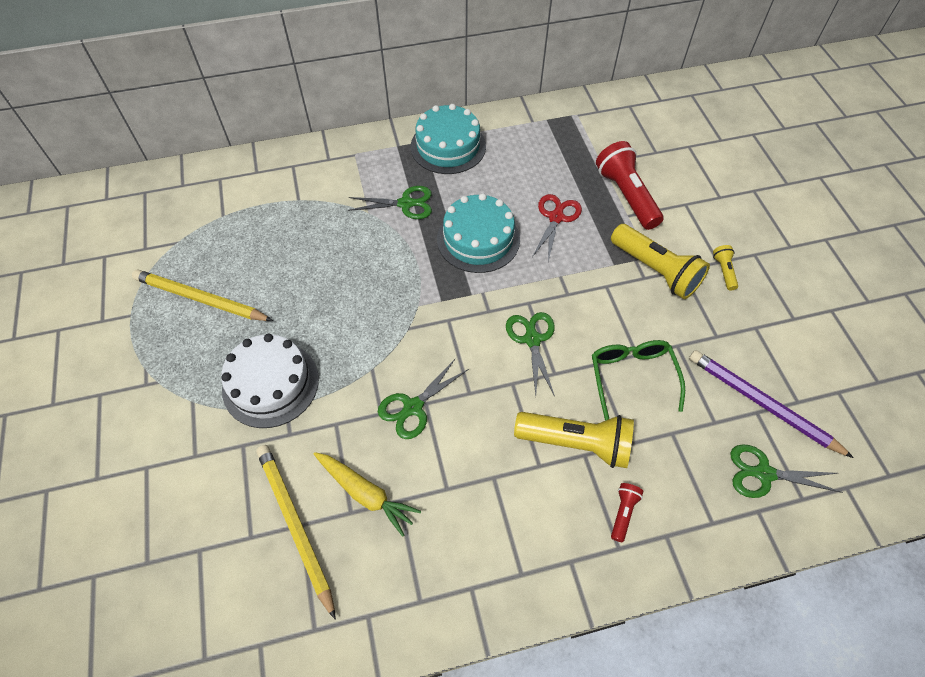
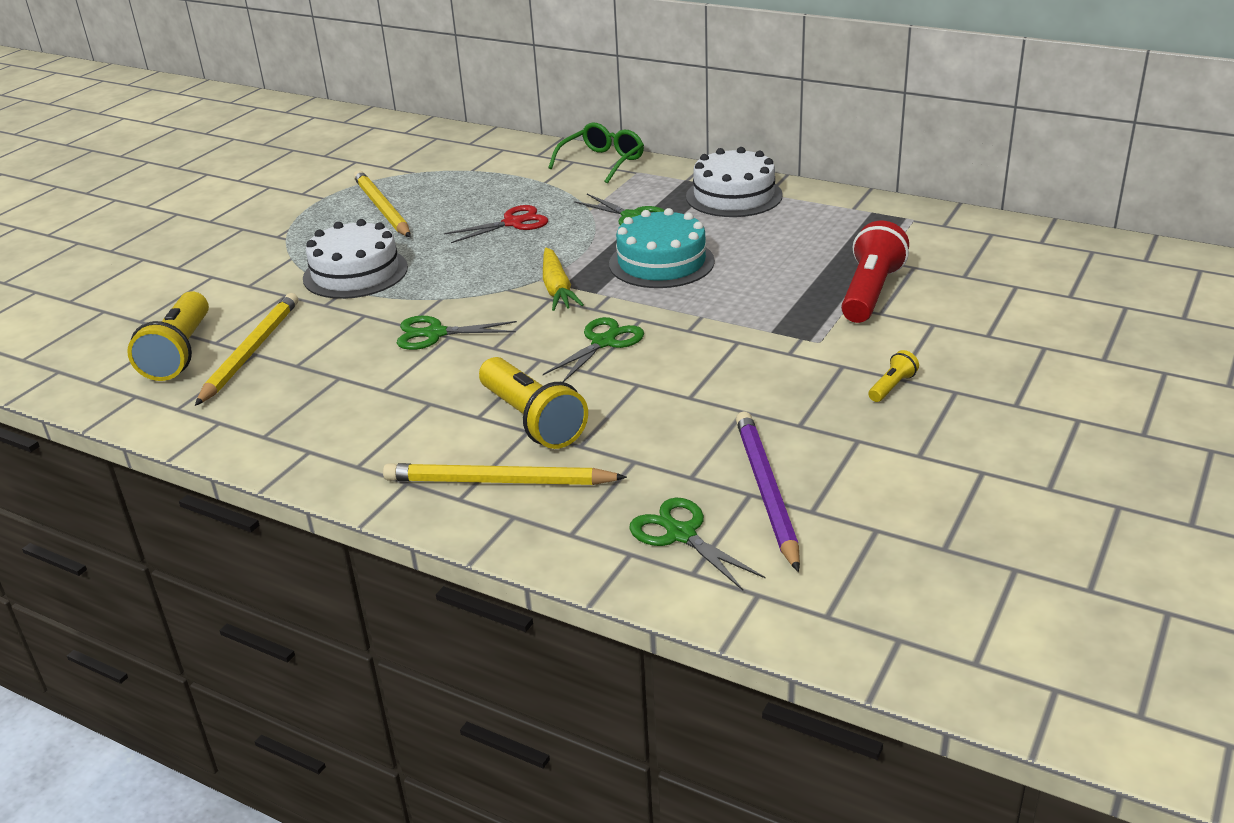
camera: 45 degrees right, 25 degrees down
(365, 493) = (322, 361): yellow carrot -> yellow carrot (557, 289)
(448, 146) = (734, 196): turquoise cake -> white cake
(556, 217) = (764, 278): red scissors -> red scissors (513, 223)
(623, 513) = (499, 481): red flashlight -> yellow pencil
(632, 377) = (658, 408): green glasses -> green glasses (602, 162)
(655, 270) = (811, 353): yellow flashlight -> yellow flashlight (180, 353)

